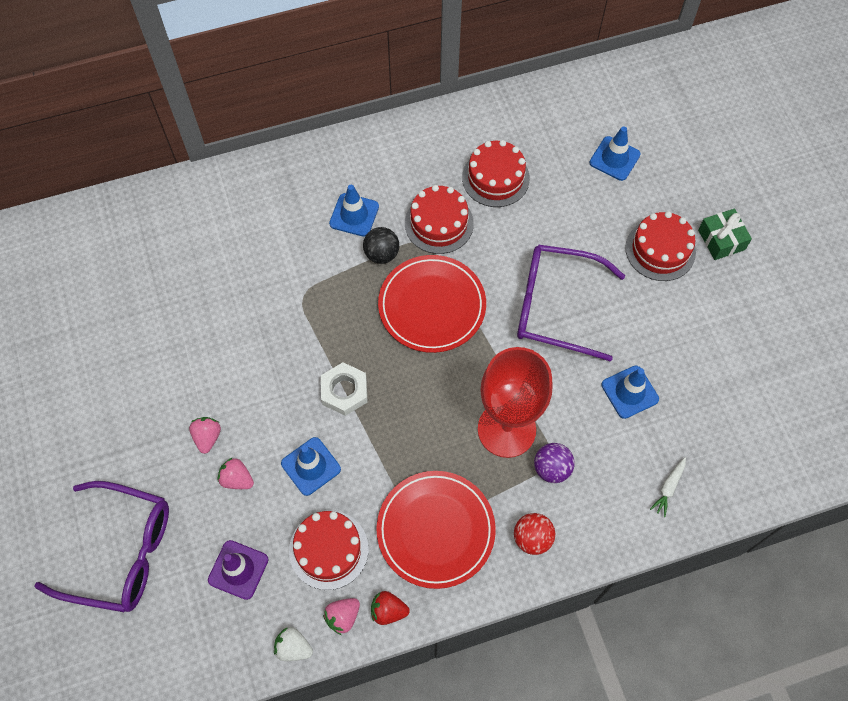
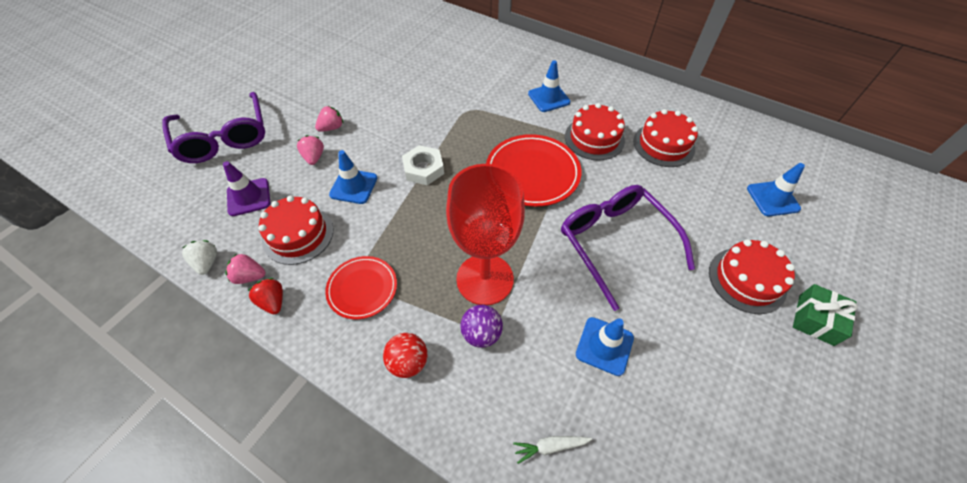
camera: 50 degrees right, 10 degrees down
(381, 254) = (538, 126): black ball -> none
(435, 530) = (362, 288): red plate -> red plate, size x0.62

